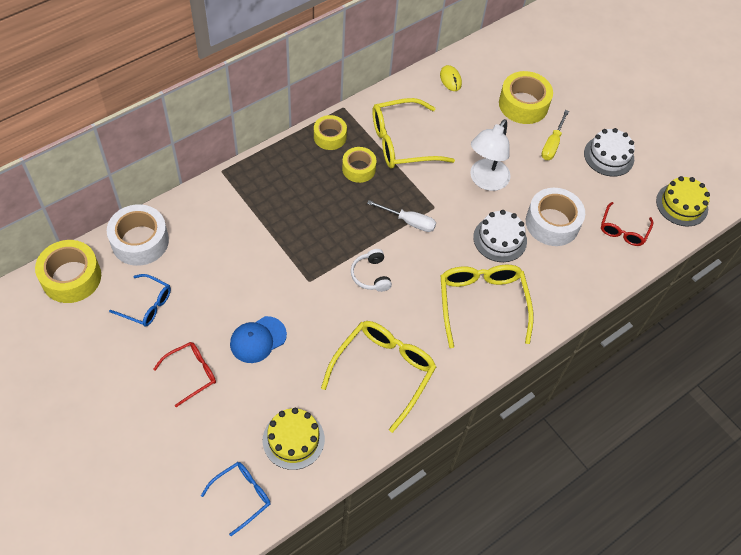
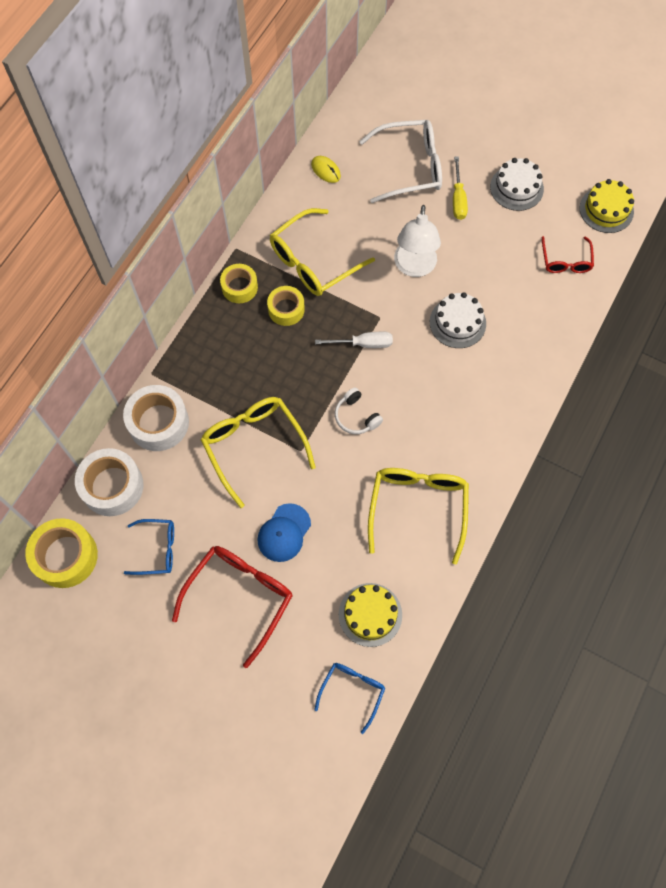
camera: 20 degrees left, 10 degrees up
(191, 374) = (240, 597): red glasses -> red glasses, size x1.73
(482, 303) = (473, 397): yellow glasses -> yellow glasses (254, 446)
(523, 104) = (410, 167): yellow tape -> white glasses
(552, 223) = (498, 283): white tape -> white tape (158, 423)

